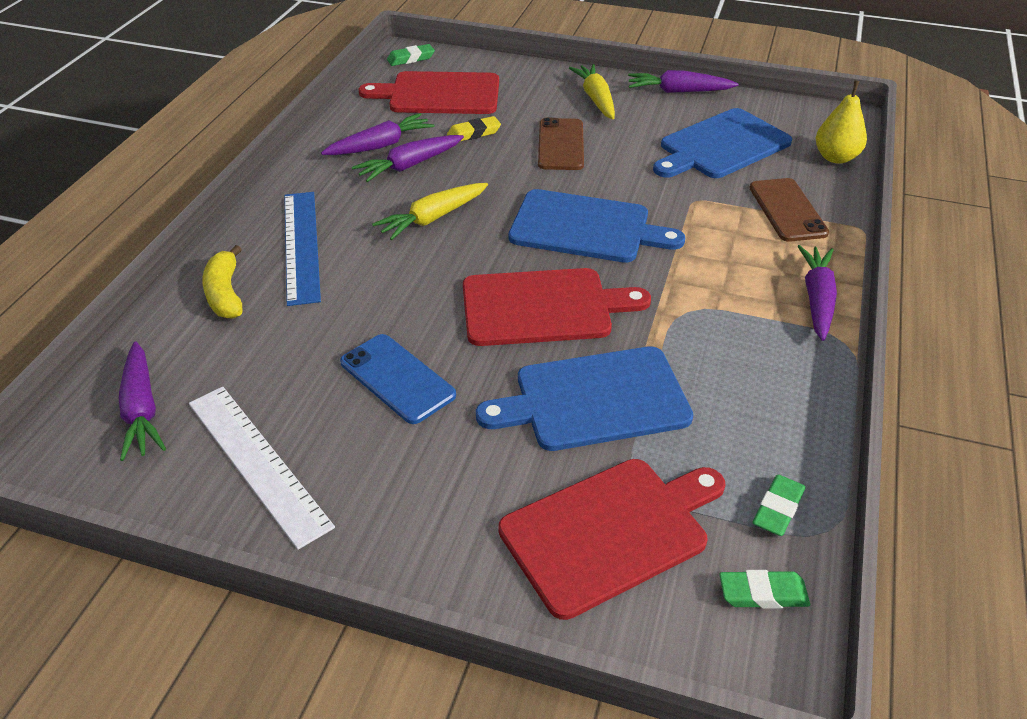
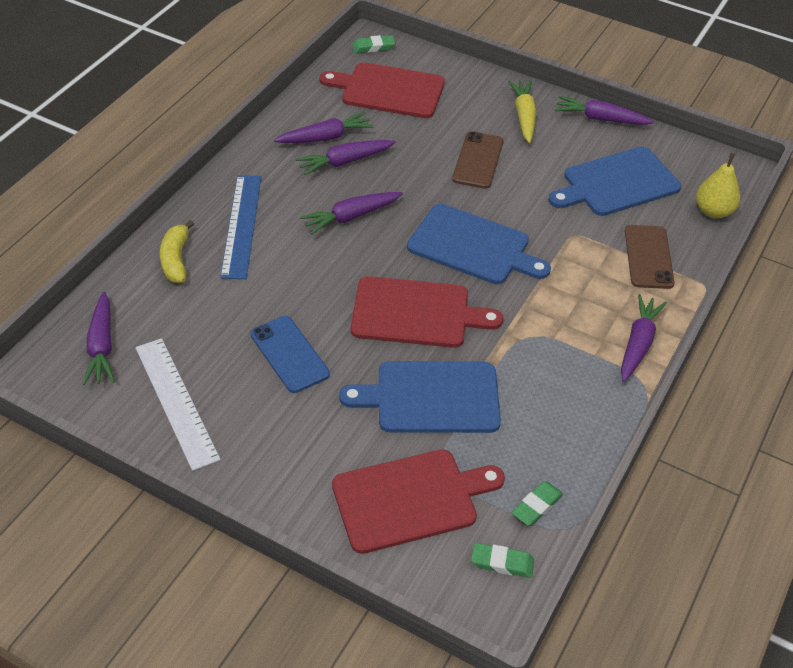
camera: 10 degrees right, 5 degrees up
(433, 218) = (351, 217): yellow carrot -> purple carrot
(474, 133) = (407, 137): yellow eraser -> none

